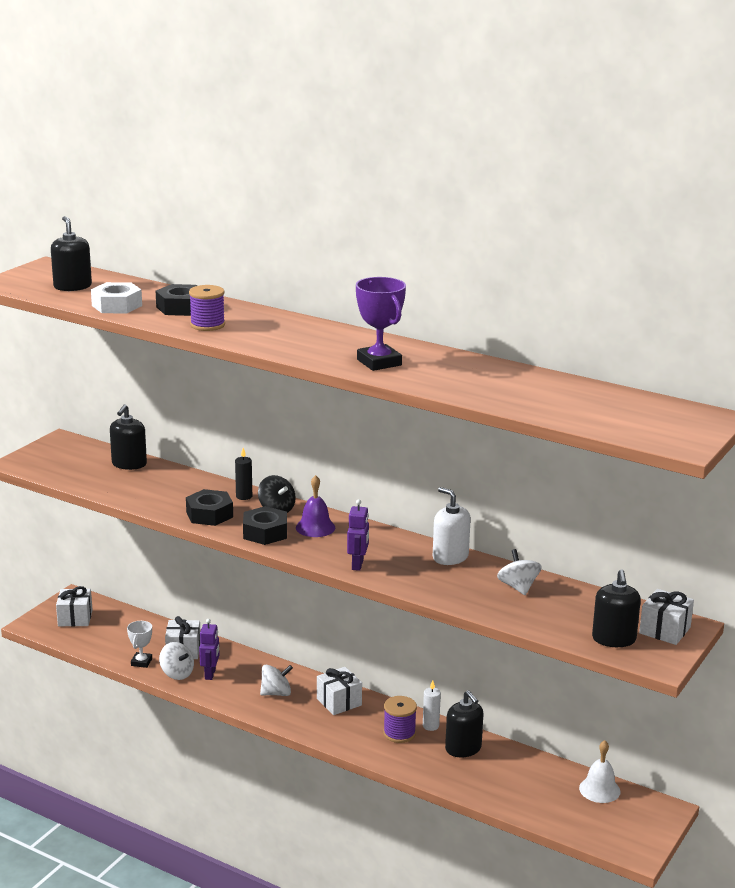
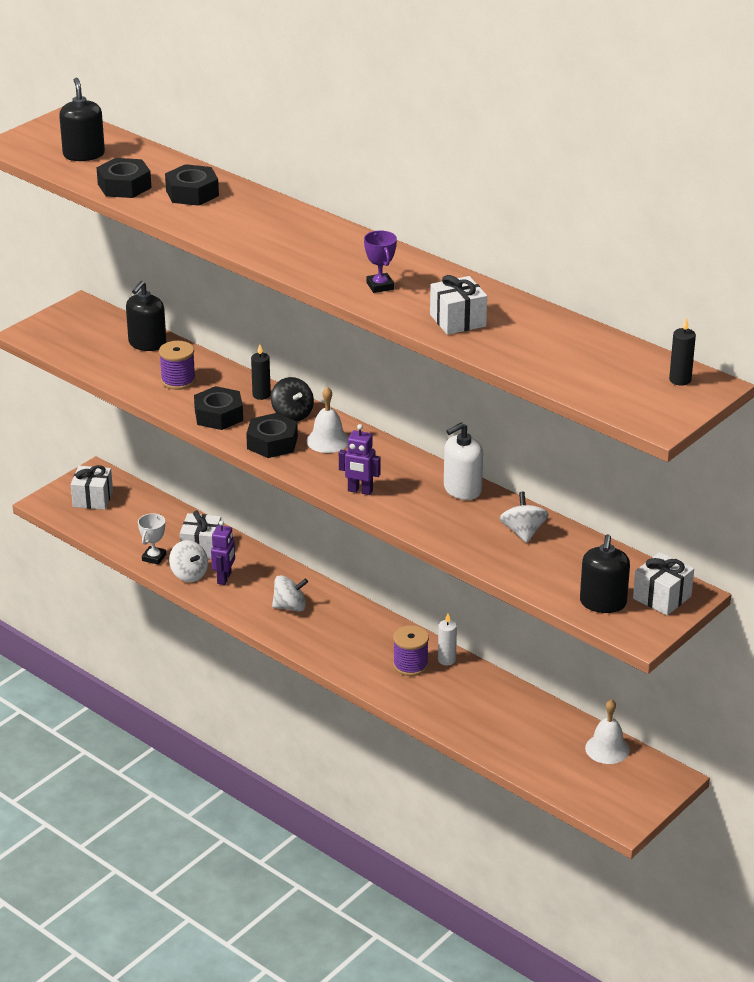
camera: 10 degrees right, 10 degrees up
(117, 305) = (124, 186): white nut -> black nut
(207, 325) = (213, 220): purple spool -> purple spool (178, 380)
(315, 527) = (328, 440): purple bell -> white bell
(339, 702) = (355, 623): white gift -> white gift (458, 320)
(358, 565) = (360, 491): purple robot -> purple robot turned 90 degrees clockwise
(379, 362) = (380, 286): purple trophy -> purple trophy, size x0.61
(450, 557) = (462, 489): white soap dispenser -> white soap dispenser turned 90 degrees counterclockwise
(463, 748) = (474, 689): black soap dispenser -> none
(684, 414) = (680, 380): none -> black candle

